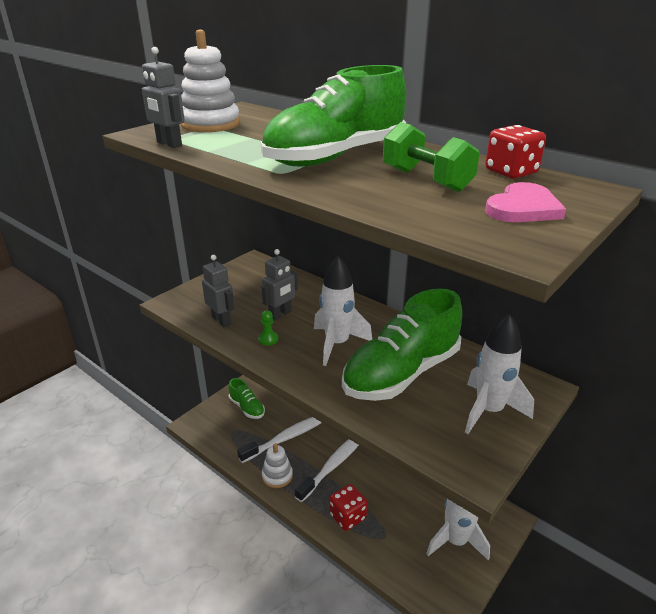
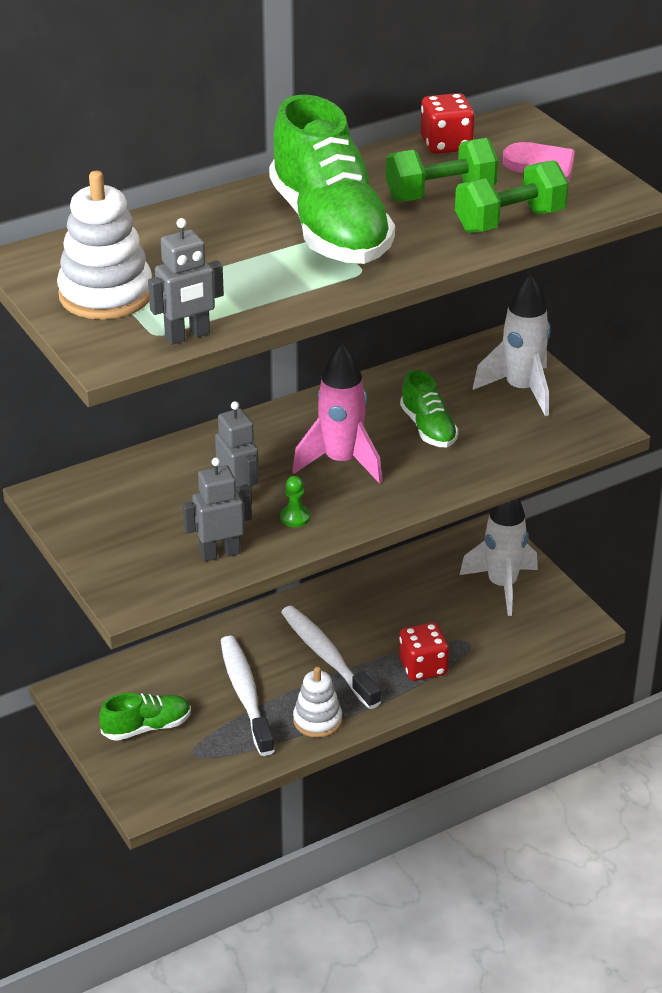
camera: 70 degrees left, 5 degrees up
(337, 344) = (341, 462): white rocket -> pink rocket
(401, 373) = (428, 428): green shoe -> green shoe, size x0.49
(410, 208) = (509, 221): none -> green dumbbell

